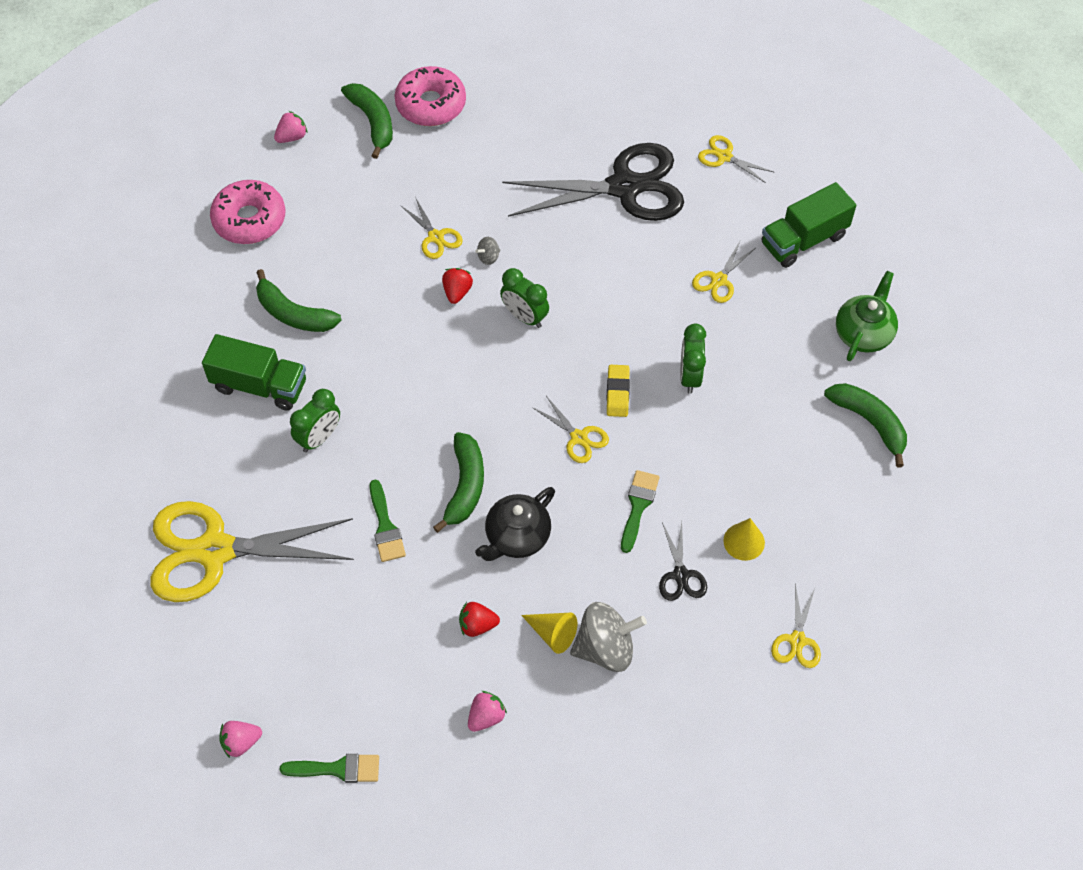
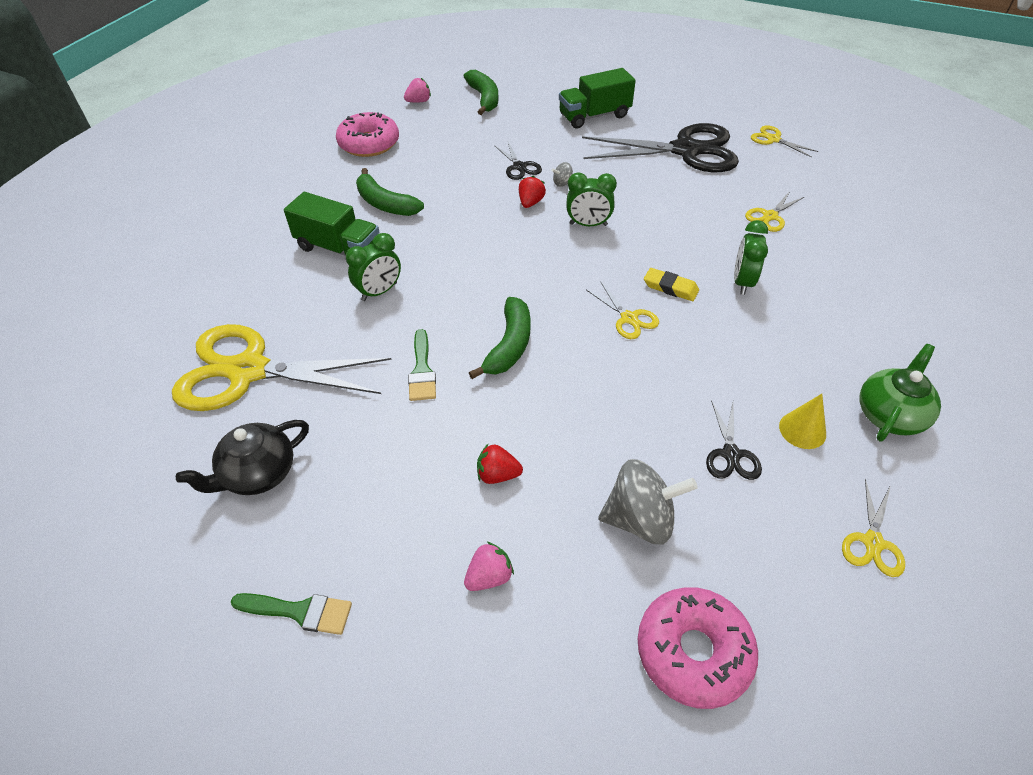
camera: 10 degrees right, 10 degrees down
(241, 742) = (201, 563): pink strawberry -> none
(431, 104) = (532, 92): pink donut -> pink donut (693, 651)
(435, 237) = (519, 167): yellow scissors -> black scissors
(517, 537) = (554, 396): black teapot -> black teapot (258, 474)
(524, 317) = (588, 224): green clock -> green clock turned 45 degrees counterclockwise
(552, 633) = (580, 495): yellow cone -> none
(617, 393) = (670, 287): yellow eraser -> yellow eraser turned 75 degrees counterclockwise
(638, 506) = (686, 383): green brush -> none
(803, 240) = (848, 196): green truck -> green truck (594, 116)
(863, 333) = (915, 267): green teapot -> green teapot (889, 414)
(869, 423) = (932, 338): green banana -> none

